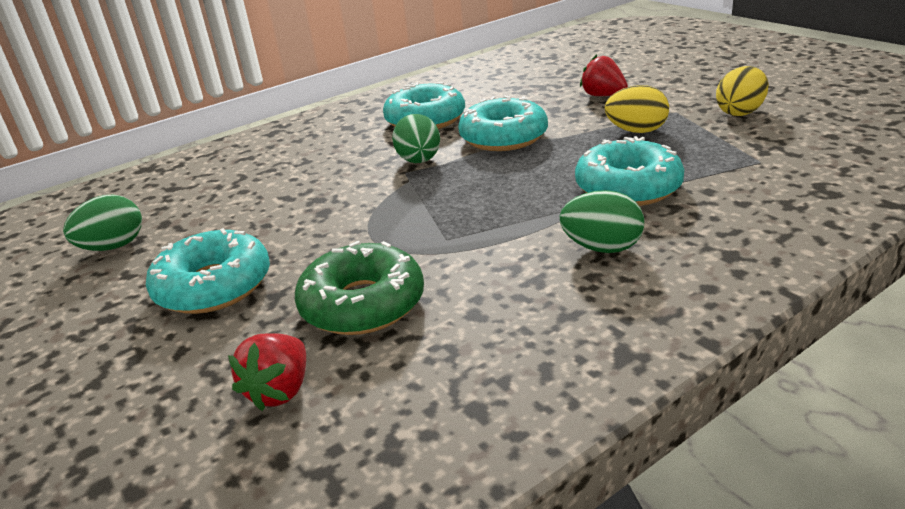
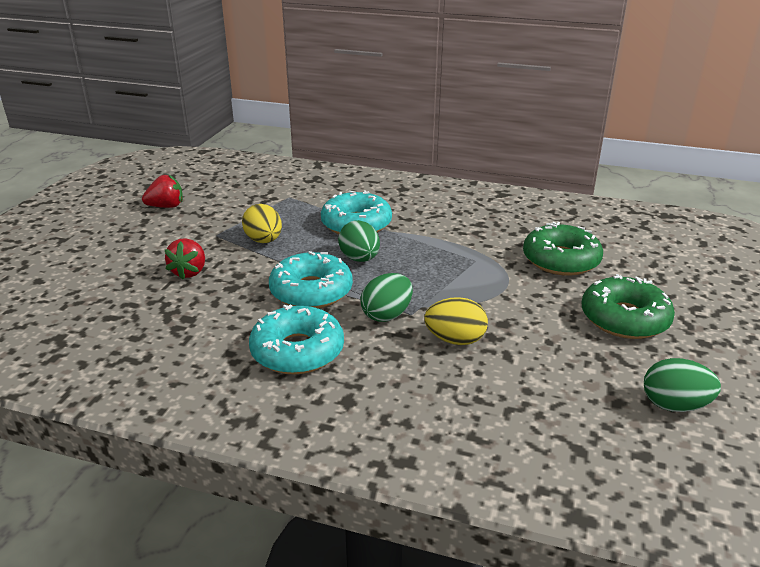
camera: 130 degrees left, 0 degrees up
(214, 286) = (624, 319): turquoise donut -> green donut
(280, 390) = (636, 253): red strawberry -> red strawberry (166, 206)
(602, 248) = (431, 216): green egg -> green egg (360, 259)
(740, 112) = (207, 213): yellow egg -> yellow egg (455, 340)

